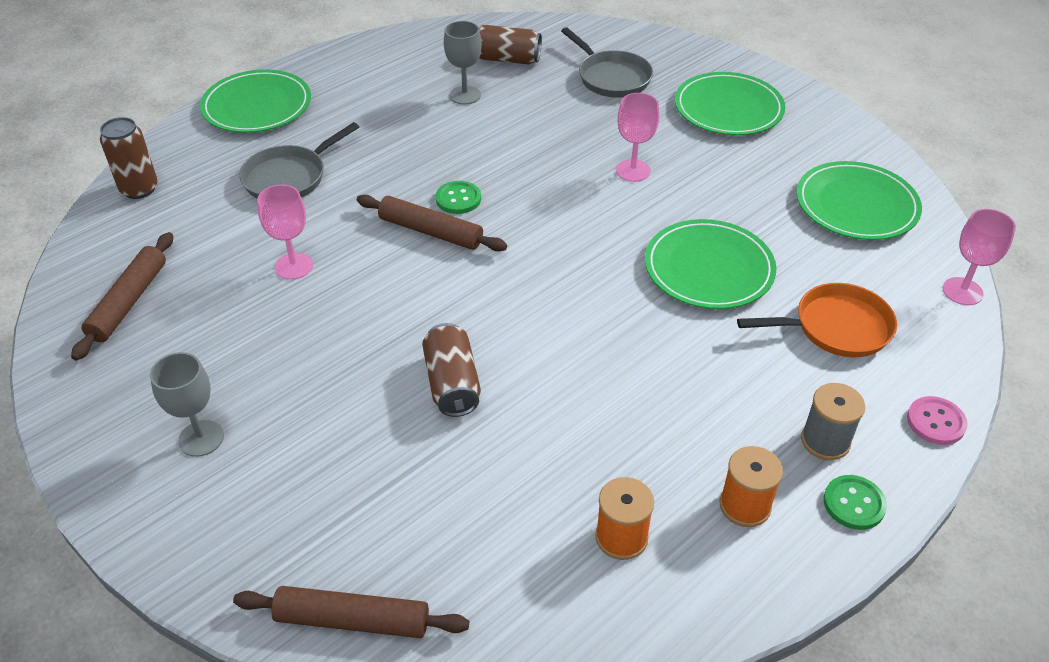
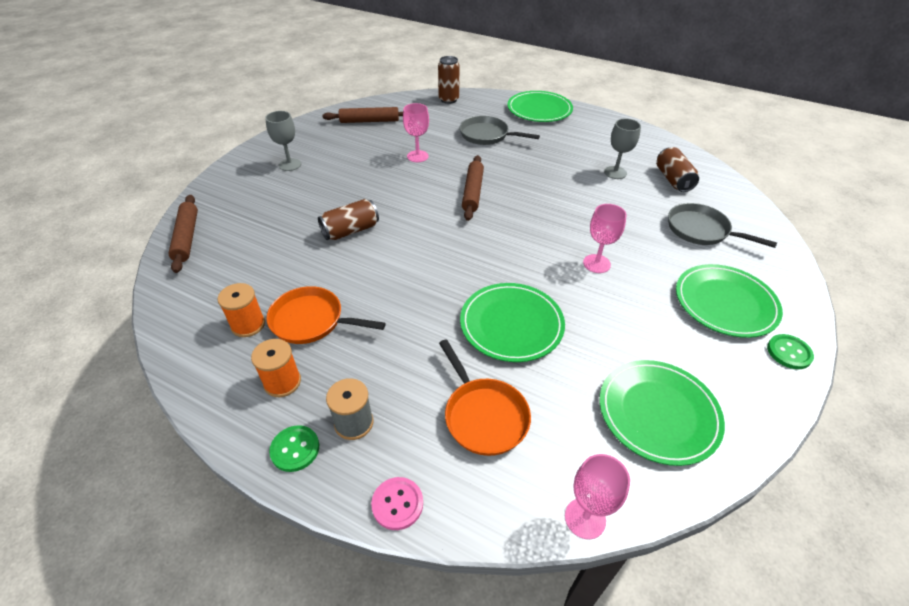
camera: 70 degrees right, 0 degrees up
(458, 199) = (509, 195): green button -> green button (789, 352)
(611, 77) = (701, 230): grey pan -> grey pan turned 90 degrees clockwise
(639, 459) = (312, 321): none -> orange pan

